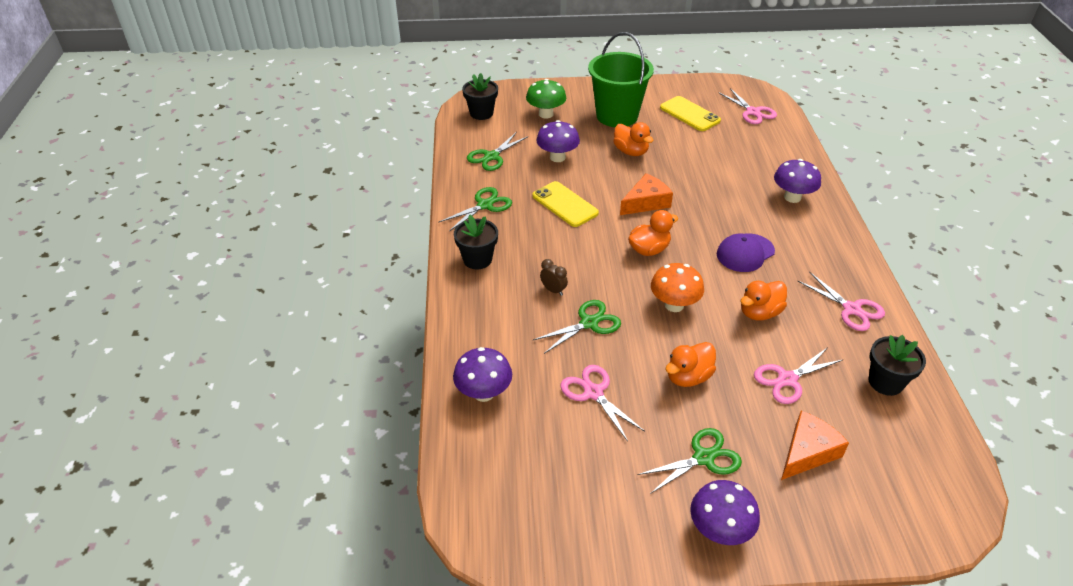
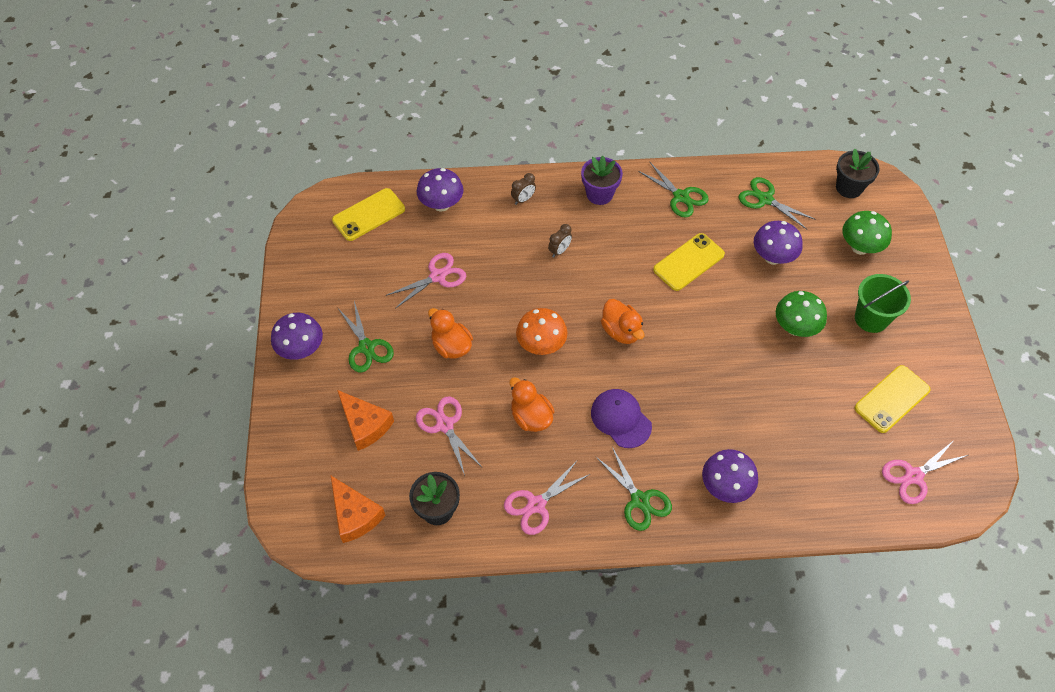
camera: 90 degrees right, 15 degrees up
(477, 259) = (599, 194): black flower pot -> purple flower pot
(480, 319) = (523, 199): none -> brown clock
(497, 470) = (369, 215): none -> yellow phone
(589, 323) = (517, 276): green scissors -> green scissors (639, 500)
(617, 116) = (871, 318): green bucket -> green bucket, size x0.65
(631, 152) = (795, 328): orange duck -> green mushroom
(646, 202) = (700, 335): orange cheese -> orange cheese (355, 515)

